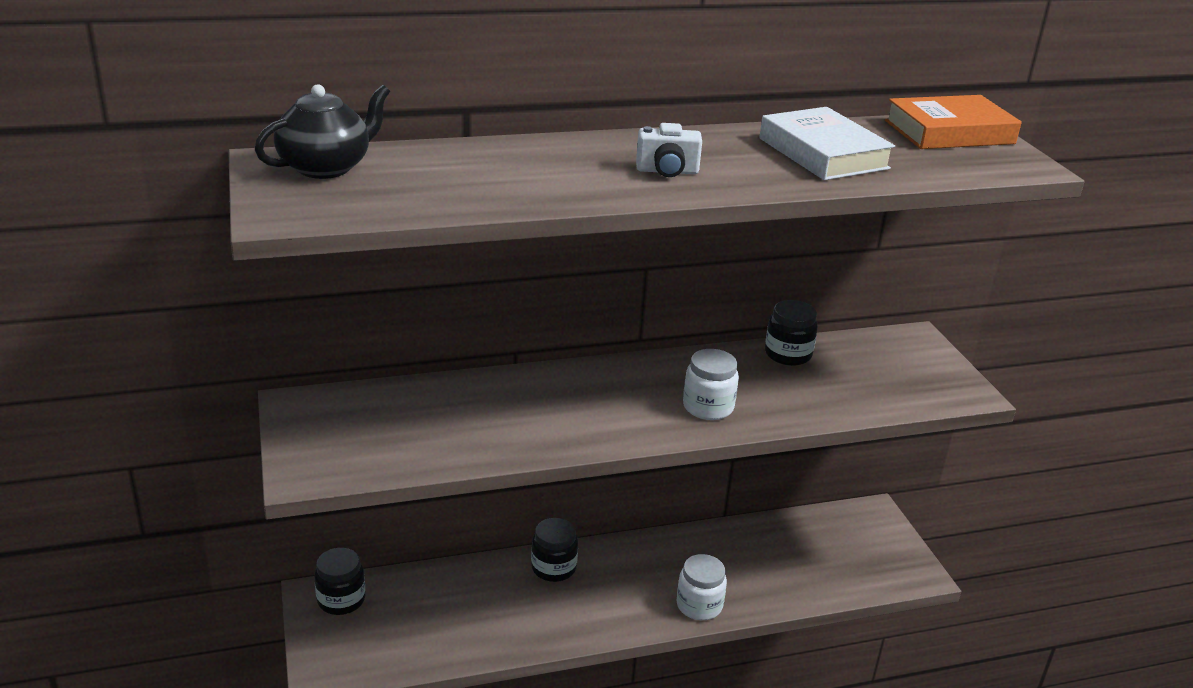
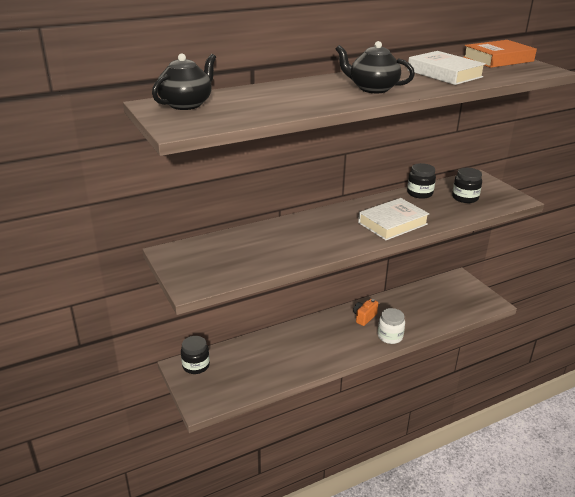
camera: 10 degrees left, 0 degrees up
(553, 568) = (306, 330): black jar -> black jar (465, 198)
(666, 561) = (364, 317): none -> orange camera
(667, 171) = (372, 88): white camera -> black teapot
(708, 407) = (392, 223): white jar -> white book

